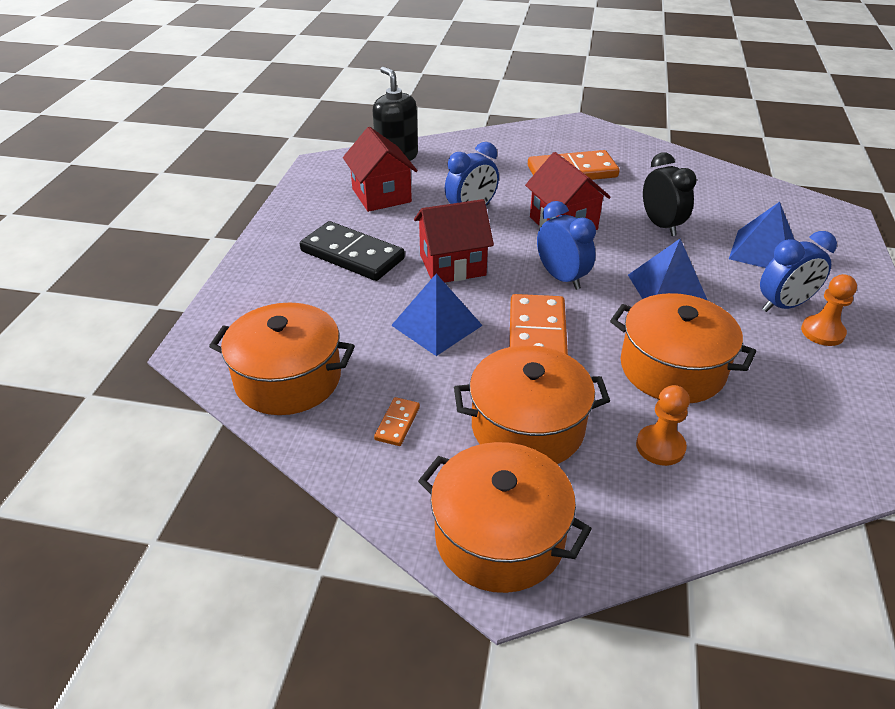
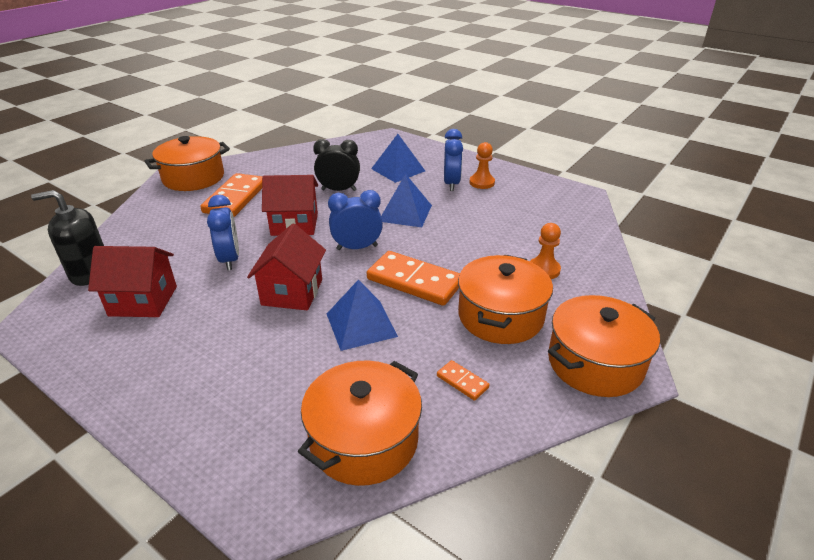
camera: 65 degrees left, 5 degrees down
(352, 255) = (217, 346): black domino -> none
(672, 368) = (480, 240): orange pot -> orange pot (193, 178)

